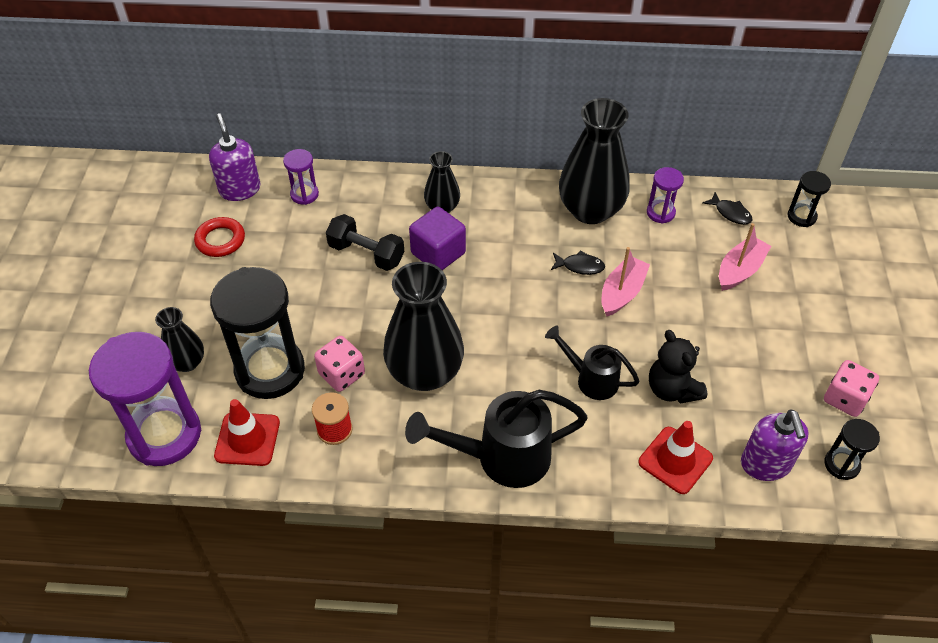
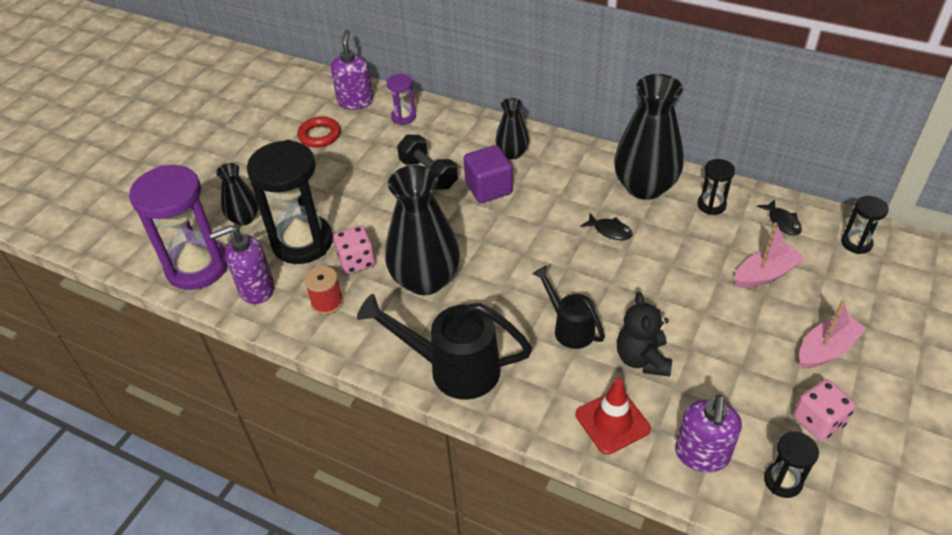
camera: 25 degrees right, 5 degrees down
(247, 439) = (256, 289): red traffic cone -> purple soap dispenser
(622, 293) = (637, 263): pink boat -> pink boat (826, 349)
(660, 213) = (711, 205): purple hourglass -> black hourglass

